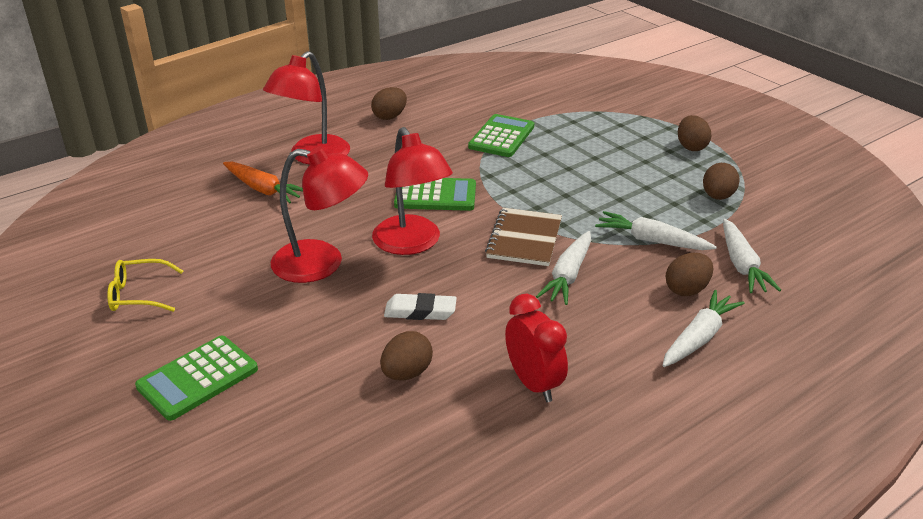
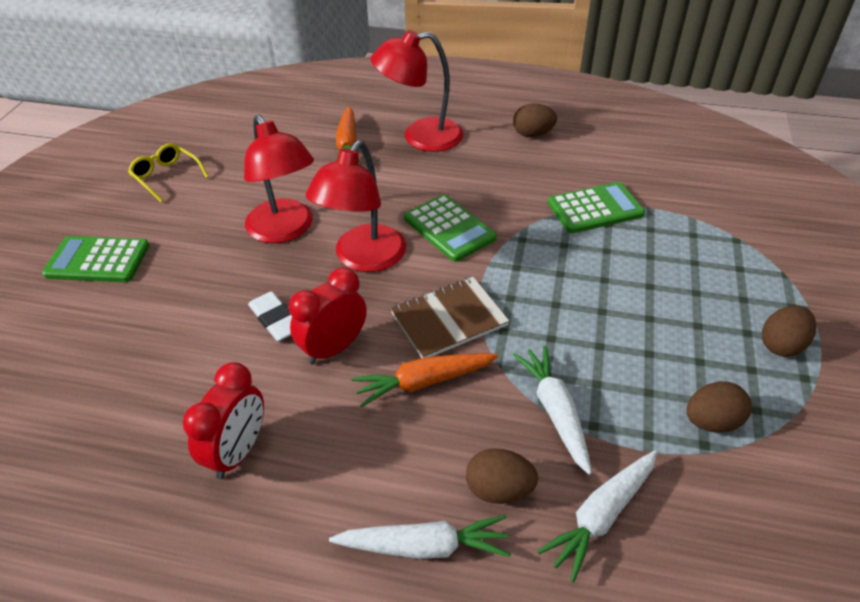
camera: 50 degrees right, 10 degrees up
(407, 373) = (187, 362): brown egg -> none
(487, 298) = (334, 348): none -> red clock
(568, 275) = (424, 382): white carrot -> orange carrot

